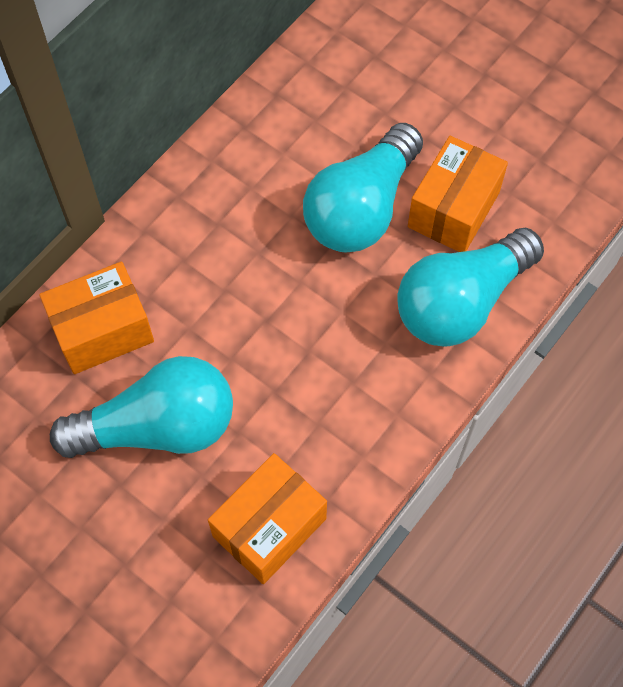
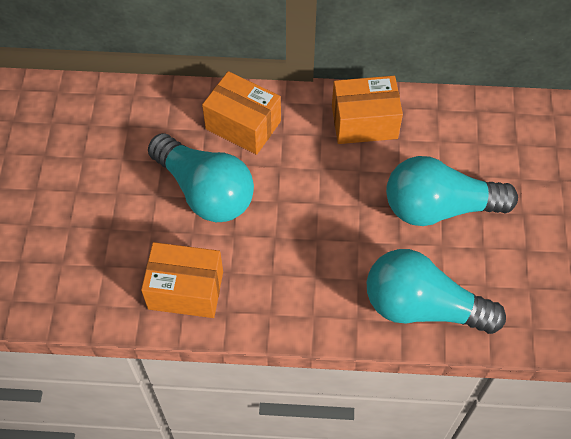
camera: 55 degrees right, 5 degrees down
(453, 209) = (485, 261): orange box -> orange box (364, 122)

